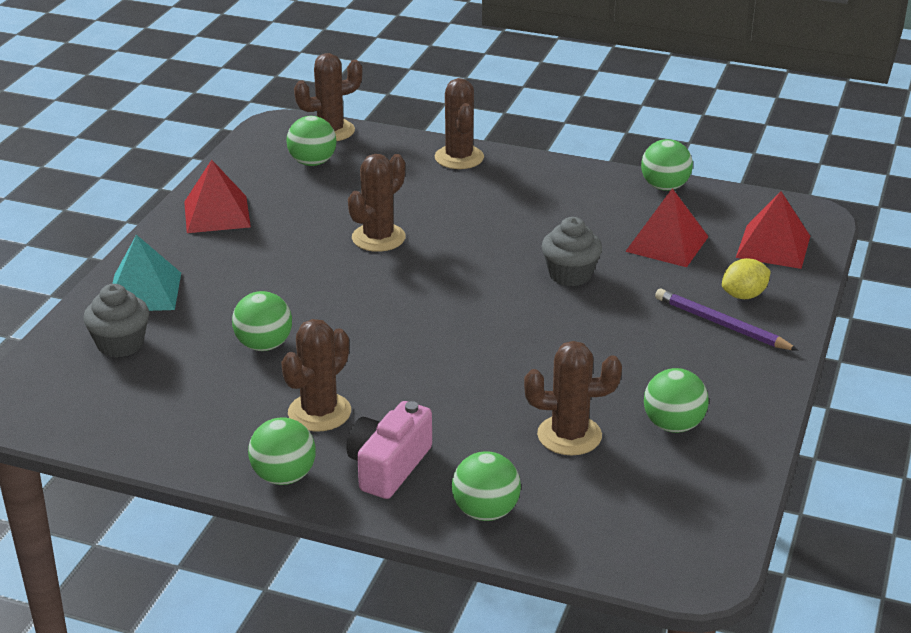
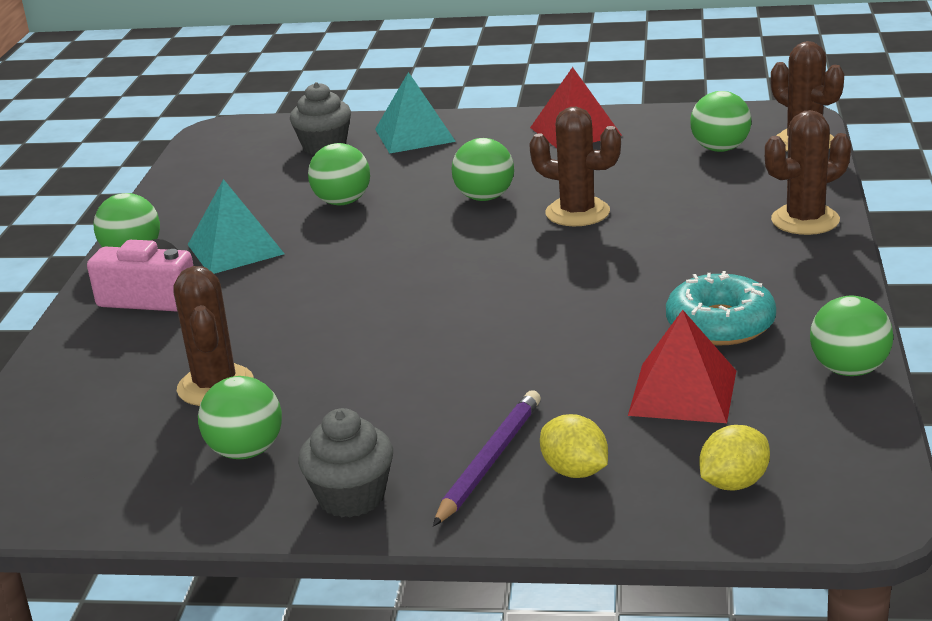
camera: 80 degrees right, 5 degrees down
(319, 412) = (235, 249): brown cactus -> turquoise pyramid
(485, 512) = (79, 359): green ball -> green ball (485, 197)
(570, 275) = (560, 335): grey cupcake -> grey cupcake (351, 497)
(587, 215) = (720, 324): none -> turquoise donut
(773, 246) = (733, 483): red pyramid -> yellow lemon

